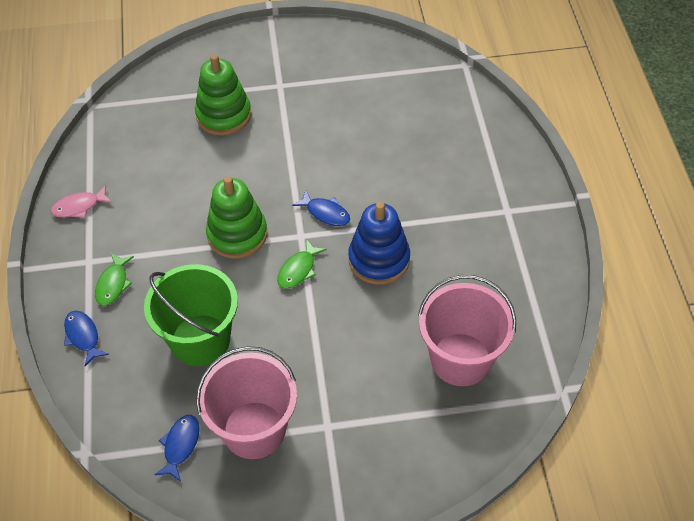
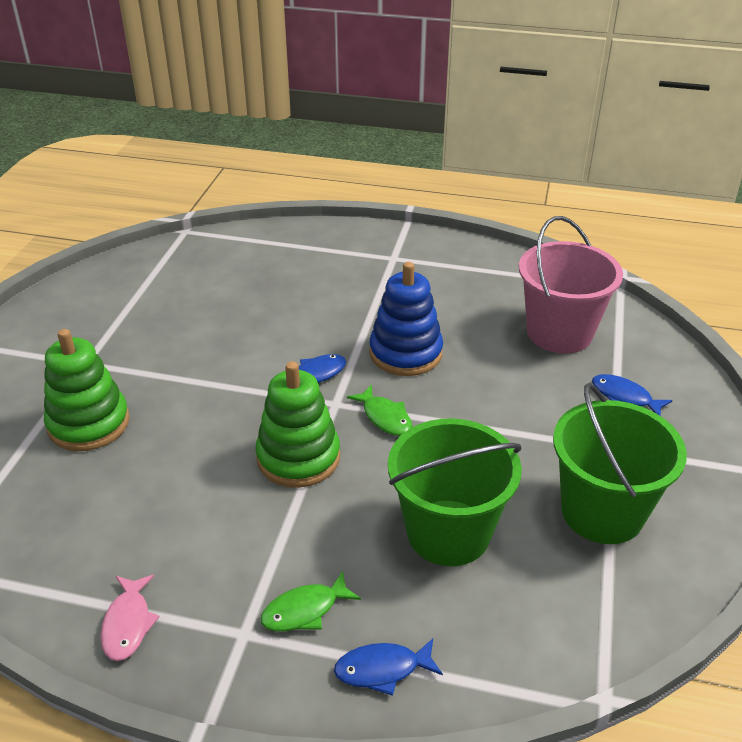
camera: 70 degrees left, 15 degrees down
(113, 284) = (305, 610): green fish -> green fish turned 120 degrees clockwise
(180, 445) = (607, 591): blue fish -> blue fish (624, 397)
(254, 430) = (602, 512): pink bucket -> green bucket

